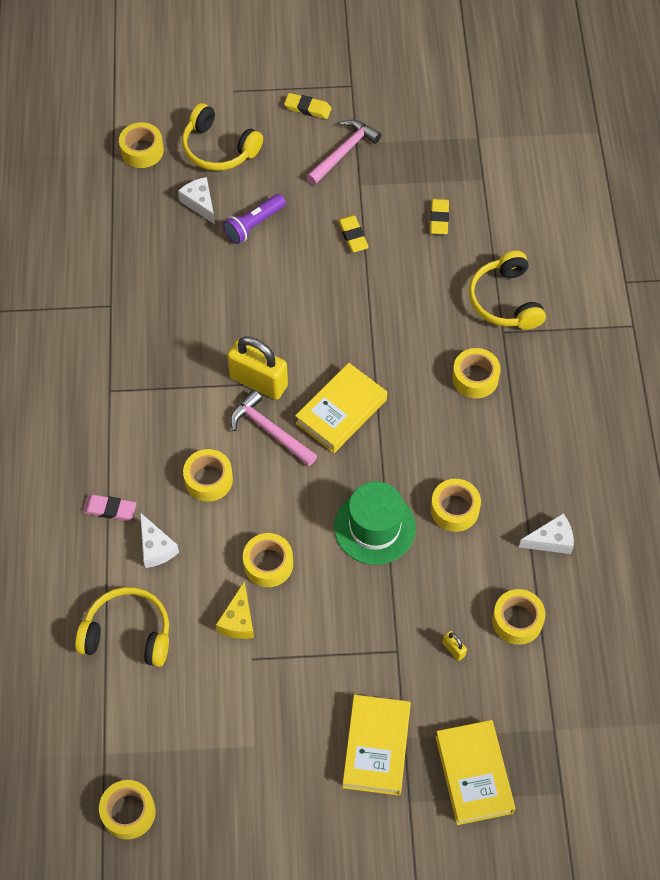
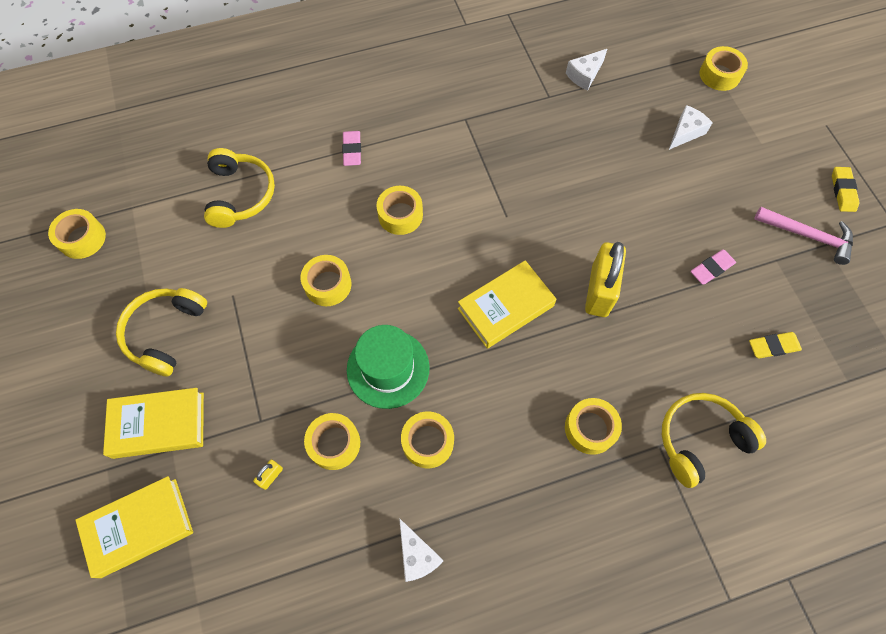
camera: 75 degrees right, 5 degrees up
(156, 548) = (324, 193): white cheese -> white cheese (584, 75)
(218, 149) = (753, 131): yellow headphones -> yellow headphones (165, 333)
(238, 620) = (267, 274): yellow cheese -> none
(254, 224) = (683, 181): purple flashlight -> none
(258, 382) = (514, 228): yellow padlock -> yellow padlock (599, 291)
(270, 430) = (465, 251): pink hammer -> none
(341, 412) = (505, 307): yellow book -> yellow book turned 60 degrees counterclockwise
(353, 236) = (711, 269): yellow eraser -> pink eraser
(517, 620) = (314, 536): yellow tape -> yellow tape (334, 443)

